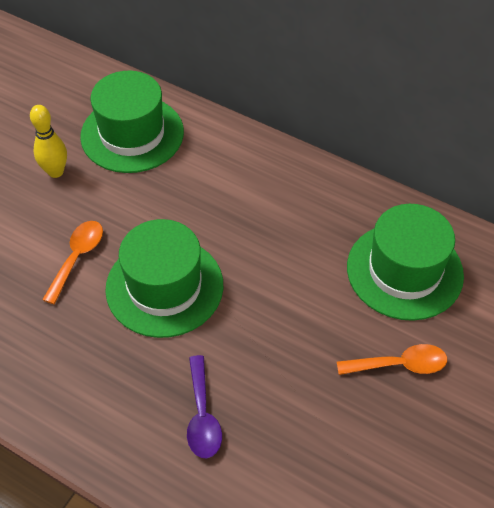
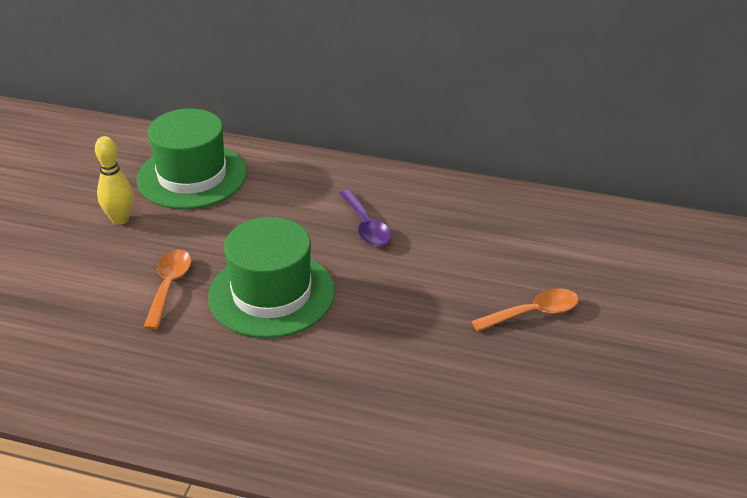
camera: 15 degrees left, 15 degrees down
(202, 416) = (351, 393): purple spoon -> purple spoon (366, 226)
(404, 271) = (508, 239): green hat -> none

